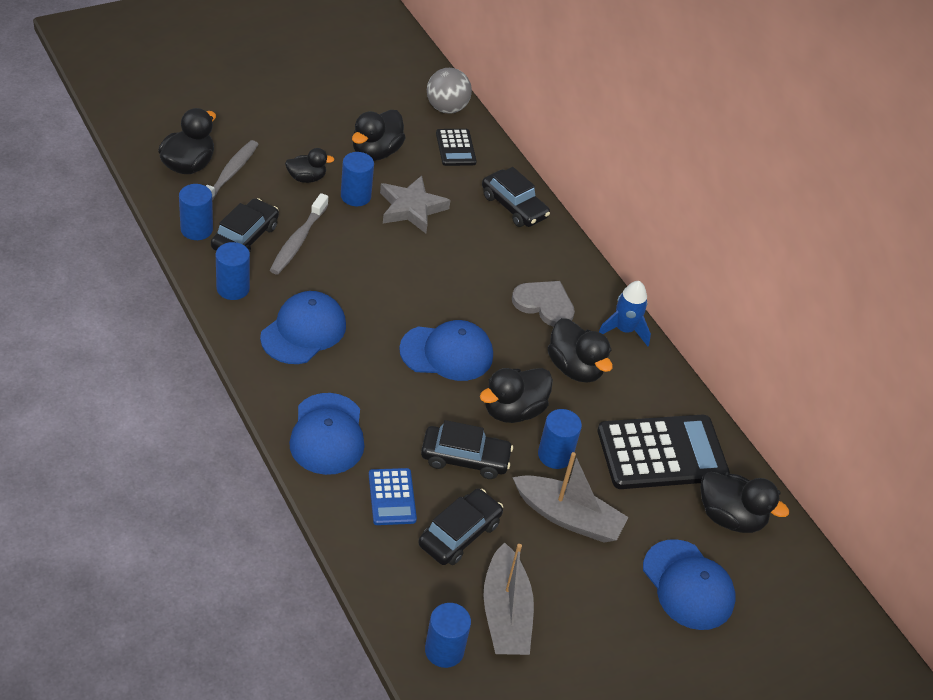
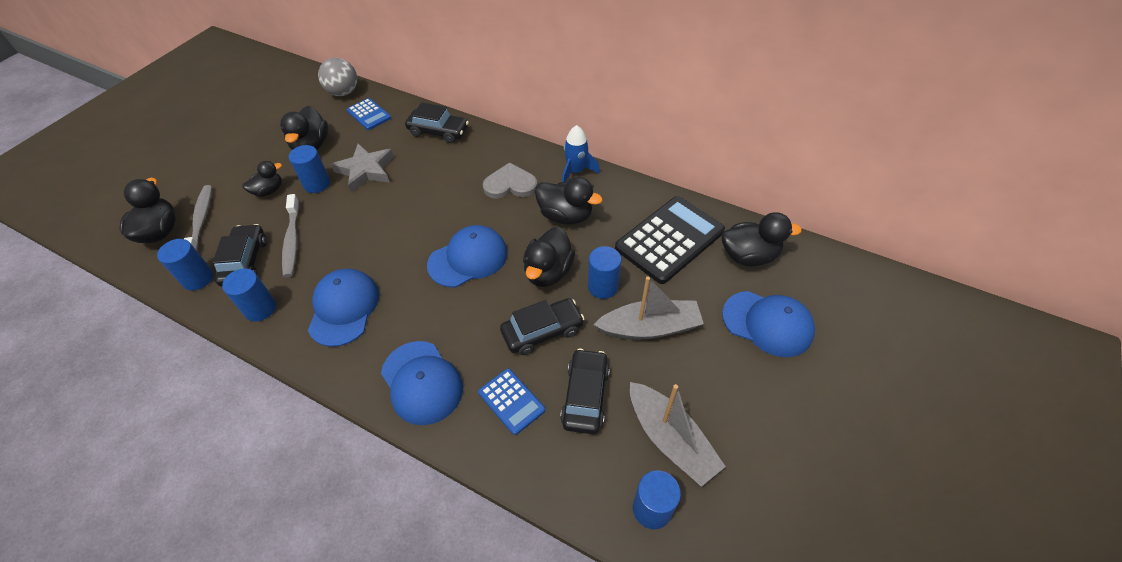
camera: 25 degrees left, 5 degrees up
(455, 148) = (369, 114): black calculator -> blue calculator

